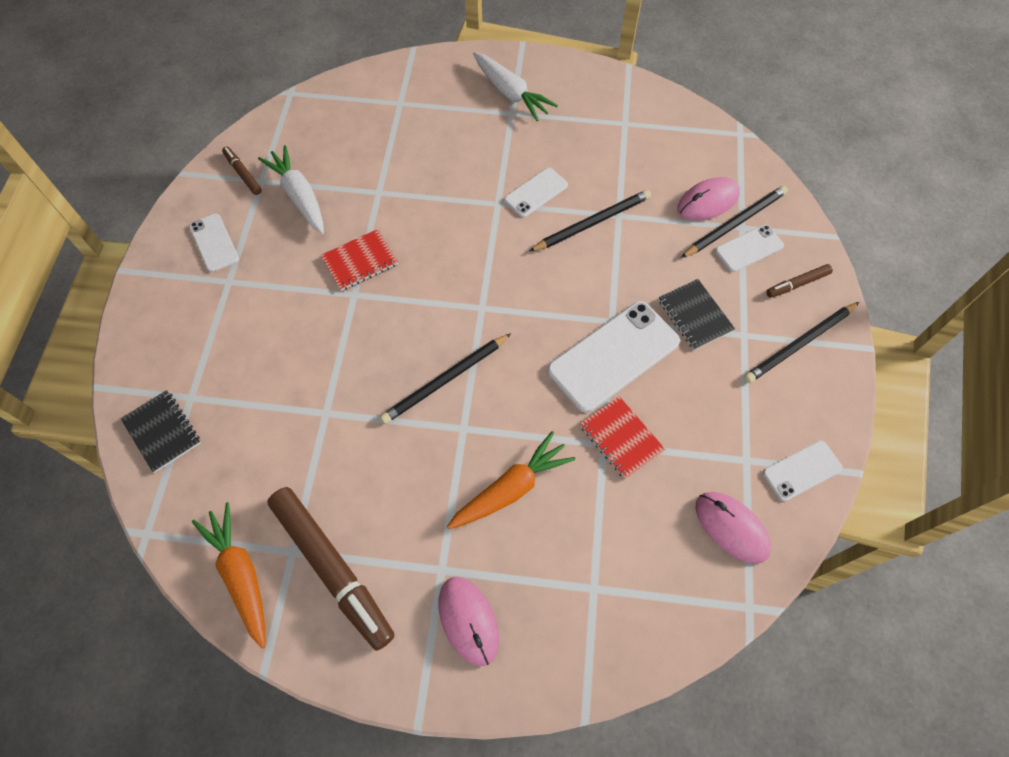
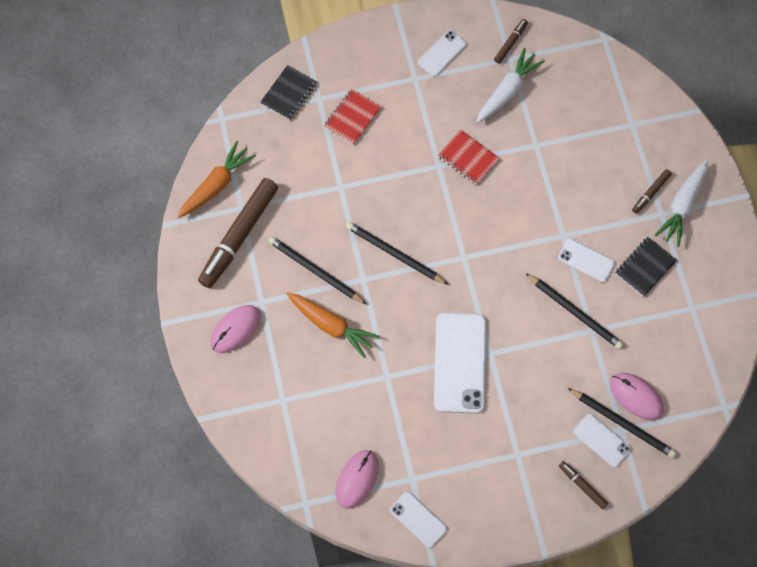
camera: 70 degrees right, 5 degrees up
(484, 113) = (651, 193): none -> brown marker
(613, 356) = (460, 363): white phone -> white phone turned 60 degrees clockwise
(621, 438) = (396, 387): red notebook -> red notebook (352, 117)
(695, 315) = (520, 413): black notebook -> black notebook (645, 267)
(799, 344) = (525, 498): black pencil -> black pencil (315, 271)

